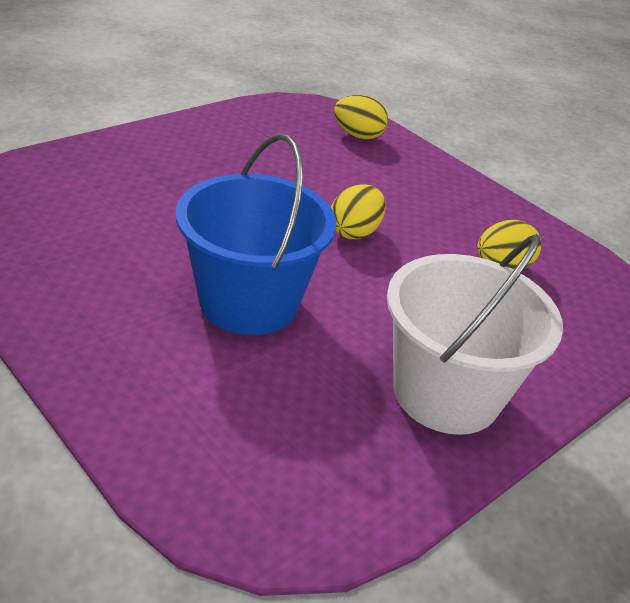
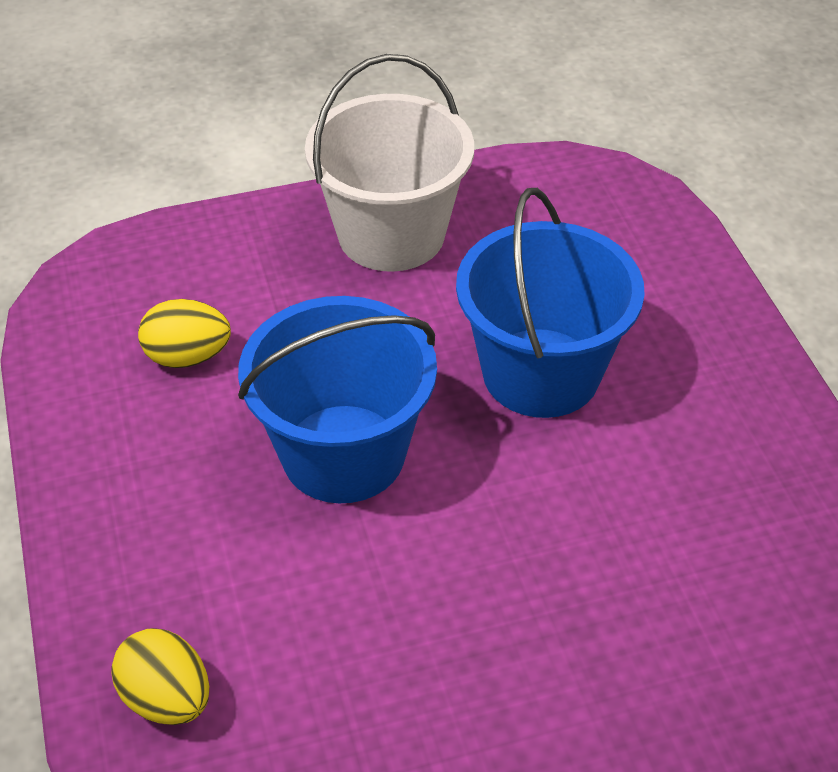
camera: 150 degrees left, 10 degrees up
(354, 232) = (343, 453): yellow egg -> blue bucket

